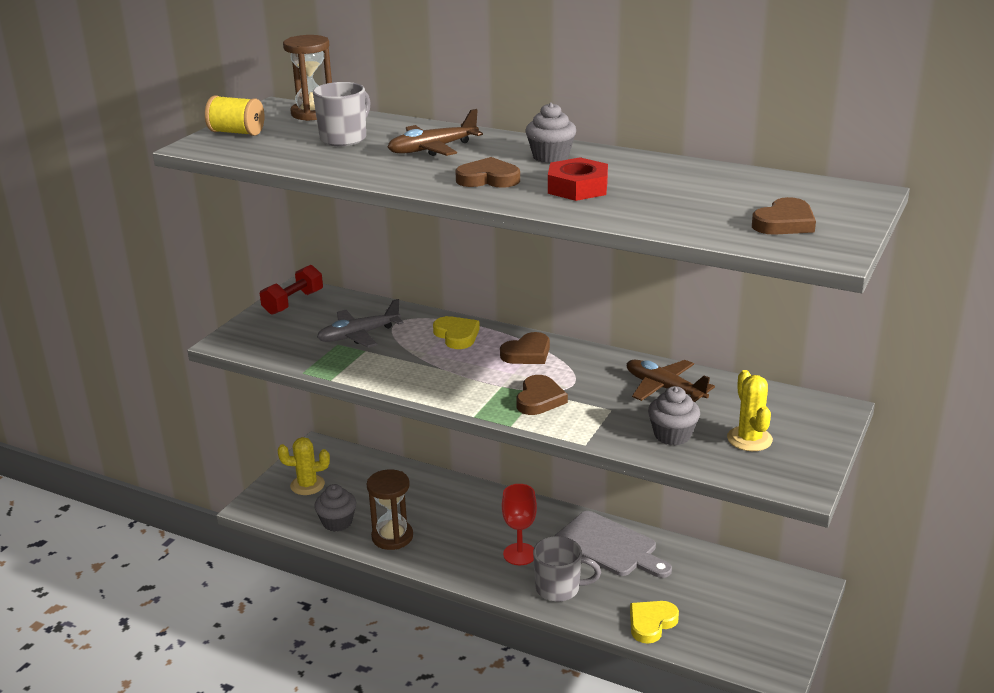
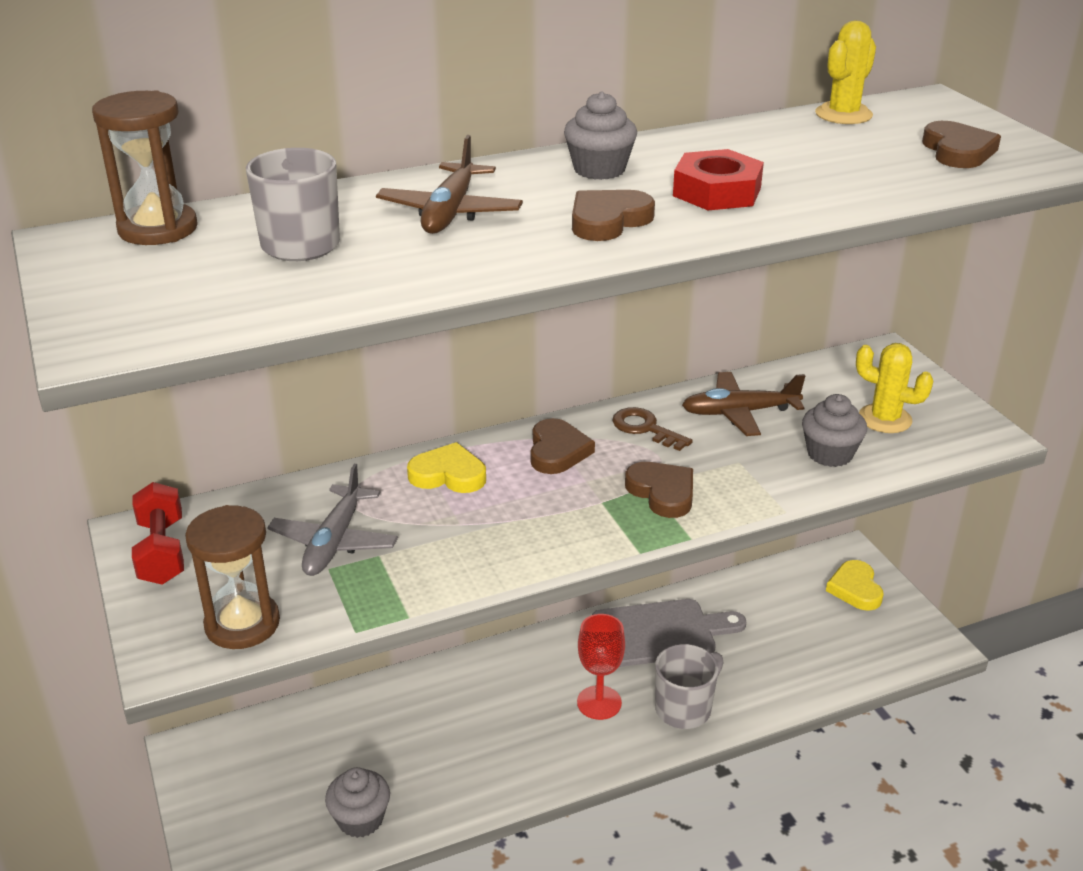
camera: 50 degrees left, 5 degrees up
(237, 132) = (110, 300): yellow spool -> none
(307, 485) = (251, 804): yellow cactus -> yellow cactus (843, 114)
(392, 537) = (448, 786): brown hourglass -> brown hourglass (242, 624)
(594, 368) = (645, 428): none -> brown key
(651, 623) = (800, 679): yellow heart -> yellow heart (855, 589)

